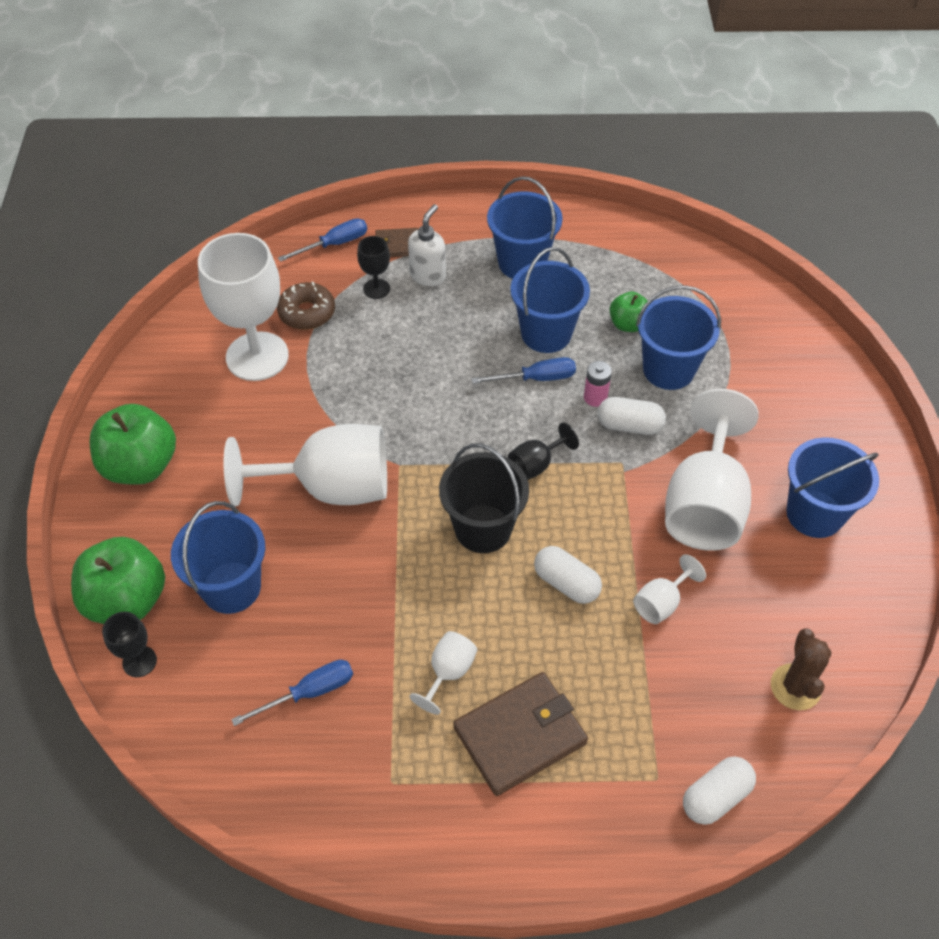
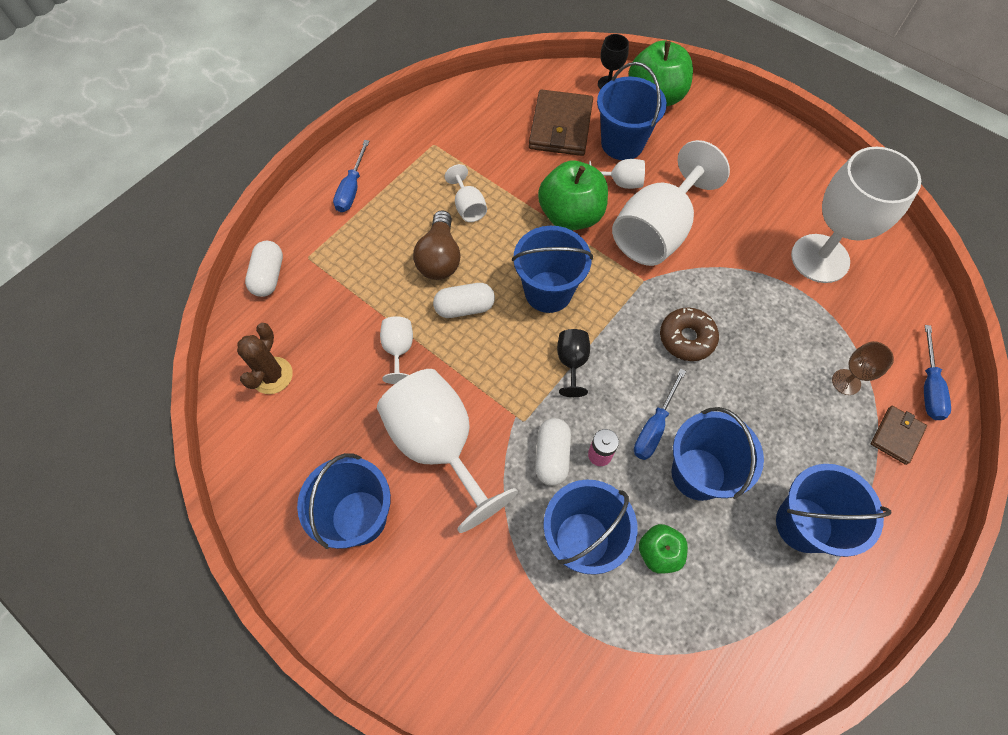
camera: 130 degrees right, 10 degrees up
(141, 466) = (758, 147): green apple -> green apple (571, 215)
(292, 554) = (620, 183): none -> white goblet
(307, 312) = (849, 316): brown donut -> brown donut (686, 338)
(309, 692) = (519, 140): blue screwdriver -> blue screwdriver (352, 189)
(376, 289) = (846, 382): black goblet -> brown goblet
(428, 275) = (837, 432): white soap dispenser -> none
(483, 528) = (548, 292): black bucket -> blue bucket
(520, 735) = (398, 214): brown wallet -> brown wallet (560, 126)
(535, 648) = (439, 258): none -> brown light bulb
(629, 425) = (552, 456): white capsule -> white capsule turned 45 degrees counterclockwise
(795, 687) = (272, 375): brown cactus -> brown cactus turned 60 degrees clockwise

